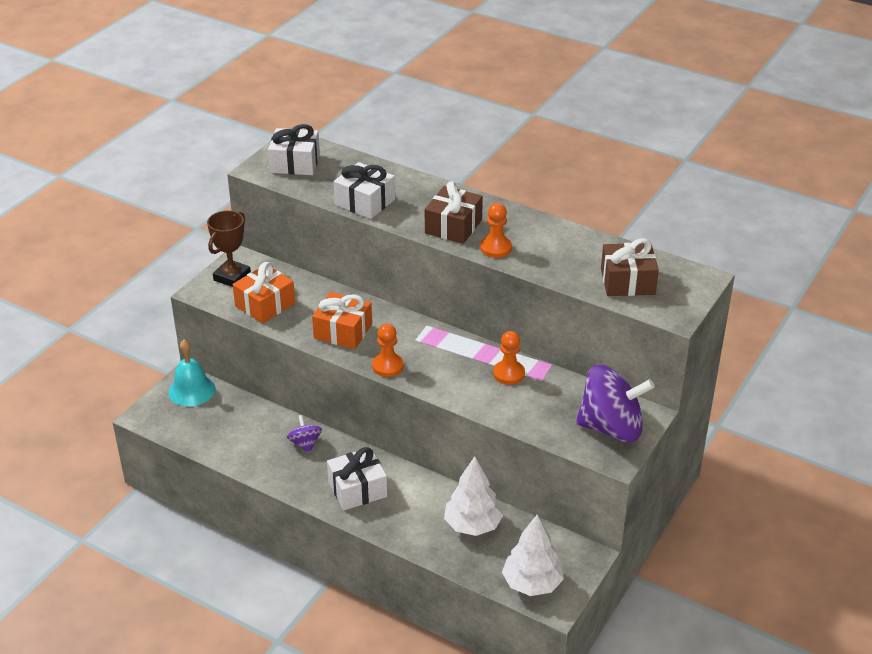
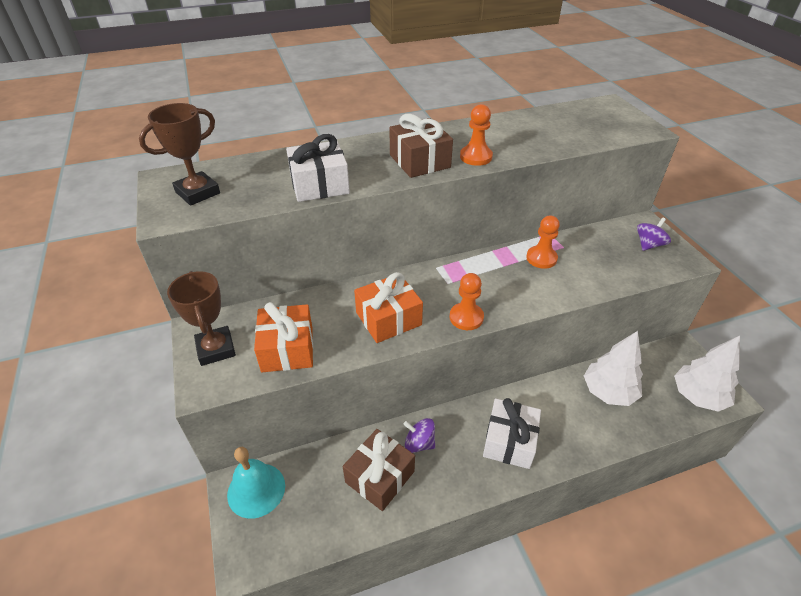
camera: 50 degrees left, 5 degrees up
(295, 163) = (198, 193): white gift -> brown trophy
(611, 428) = (649, 245): purple spinning top -> purple spinning top, size x0.46
(627, 282) = (585, 128): brown gift -> brown gift (380, 477)

